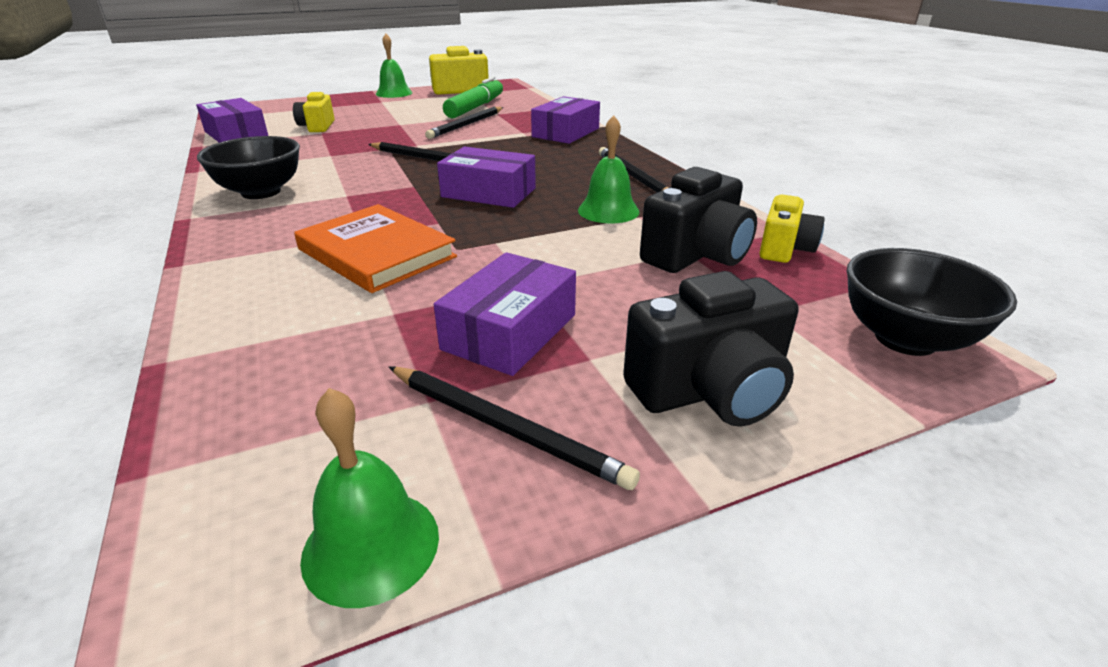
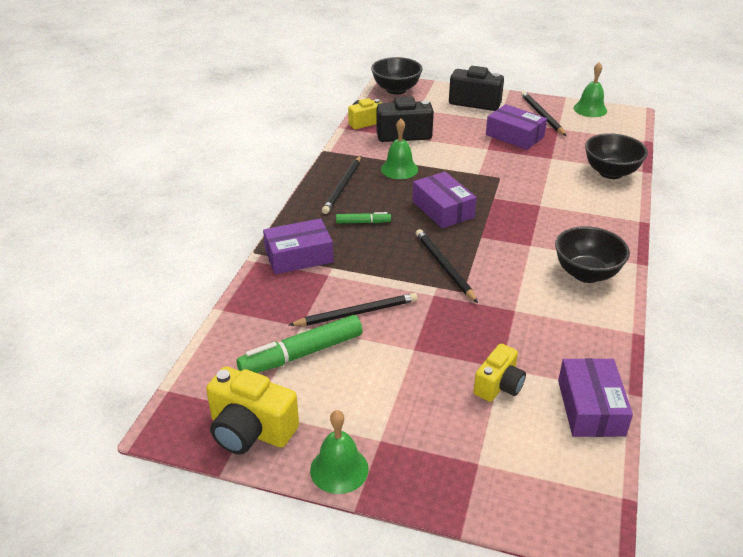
camera: 140 degrees left, 5 degrees up
(247, 328) = (610, 172): none -> black bowl
(376, 253) = (540, 189): orange book -> none
(510, 332) = (514, 136): purple box -> purple box turned 60 degrees clockwise
(554, 161) = (363, 222): none -> green marker

